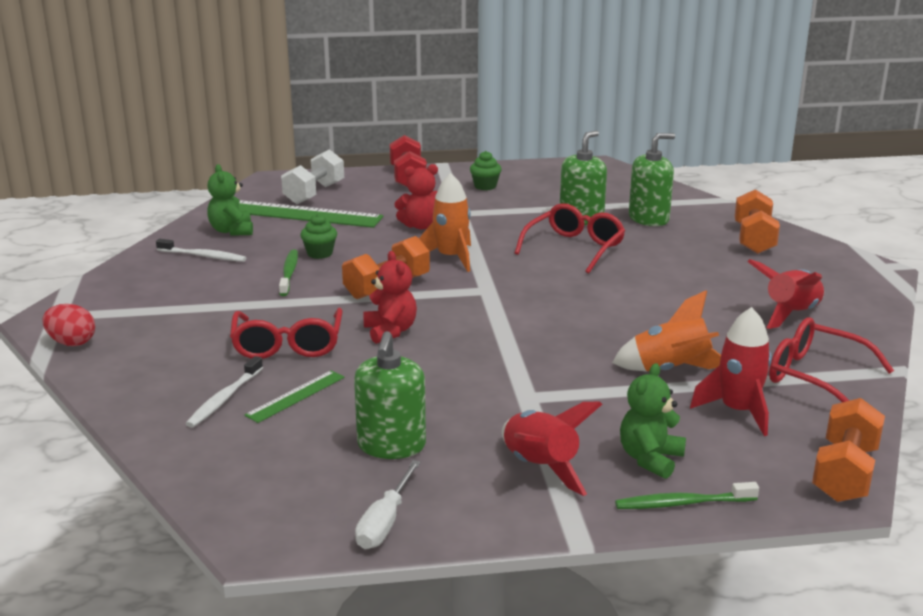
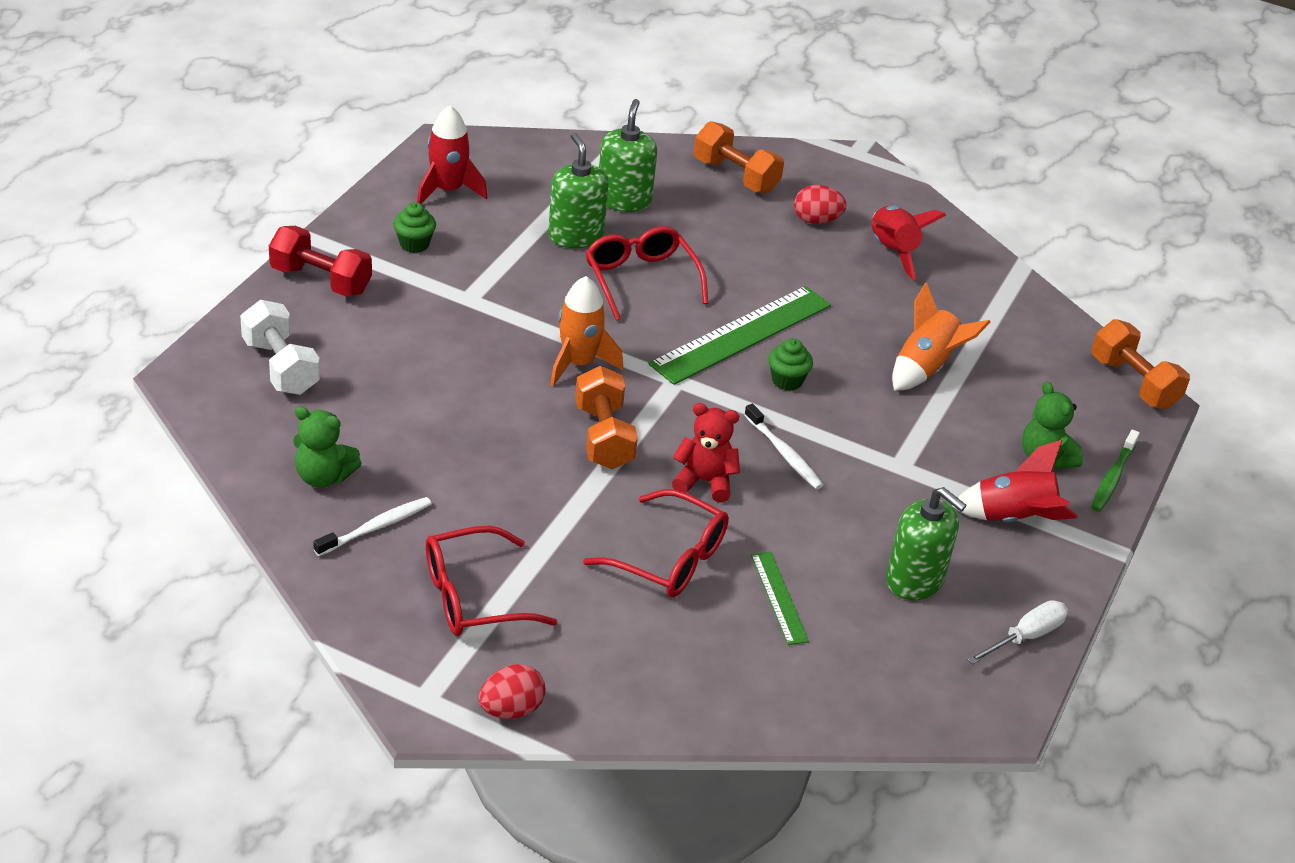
camera: 60 degrees left, 15 degrees up
(224, 399) = (743, 645): white toothbrush -> white toothbrush (784, 454)
(289, 273) = (496, 485): green toothbrush -> none
(300, 214) = (333, 405): green ruler -> green ruler (741, 334)
(320, 253) = (467, 441): green cupcake -> green cupcake (787, 380)
(385, 522) = (1025, 637): white screwdriver -> white screwdriver turned 90 degrees counterclockwise
(420, 226) = (472, 341): red teddy bear -> none
(737, 411) = (1015, 376): red rocket -> red rocket (448, 190)
(765, 278) = (816, 220): none -> red egg
(815, 376) = (998, 307): red glasses -> red glasses (472, 597)

